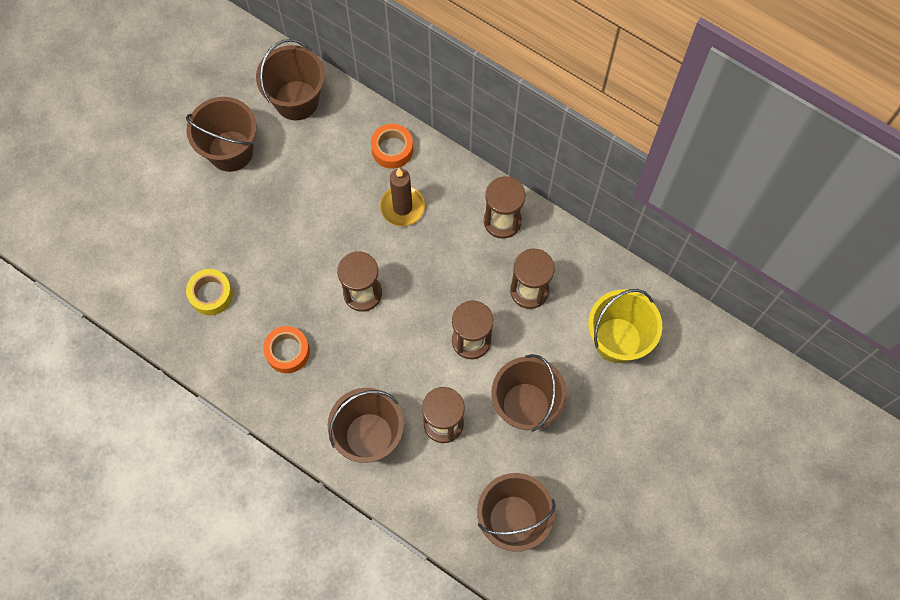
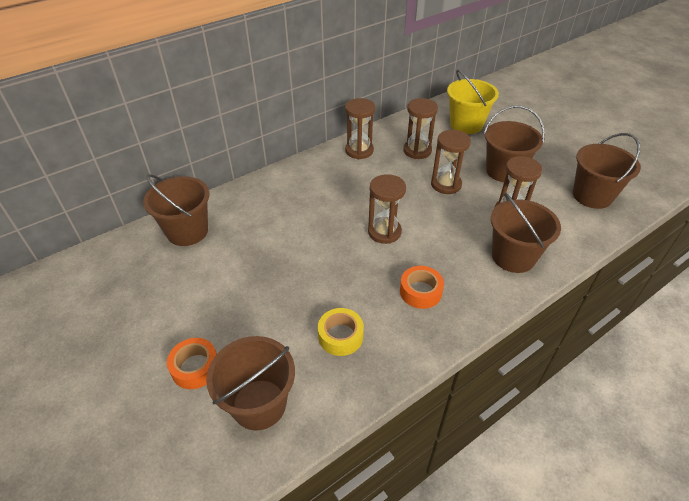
camera: 70 degrees left, 25 degrees down
(230, 151) = (202, 286): brown bucket -> brown bucket (259, 404)
(392, 149) = (270, 188): orange tape -> orange tape (195, 367)
(402, 207) = (321, 194): brown candle -> none

